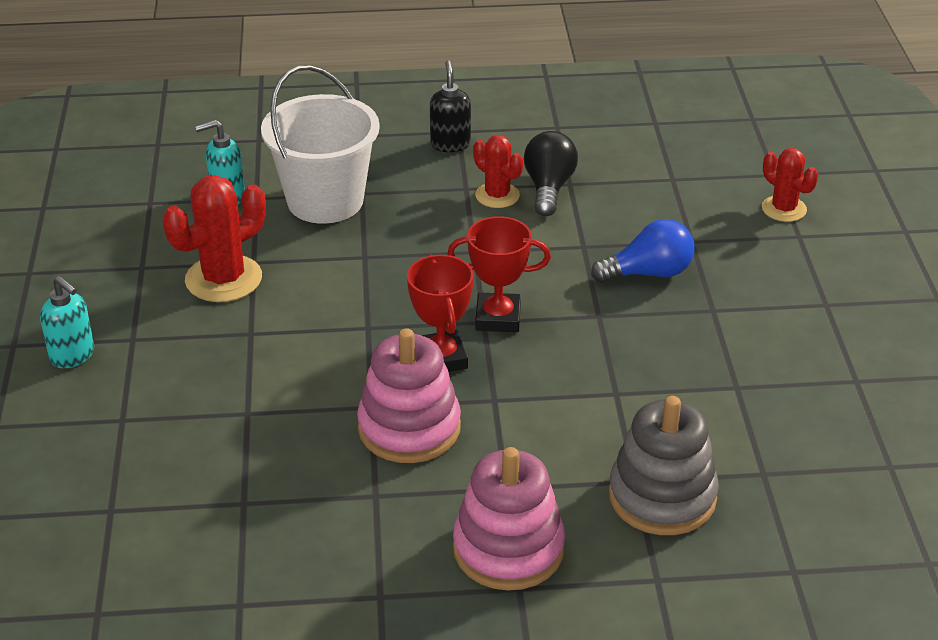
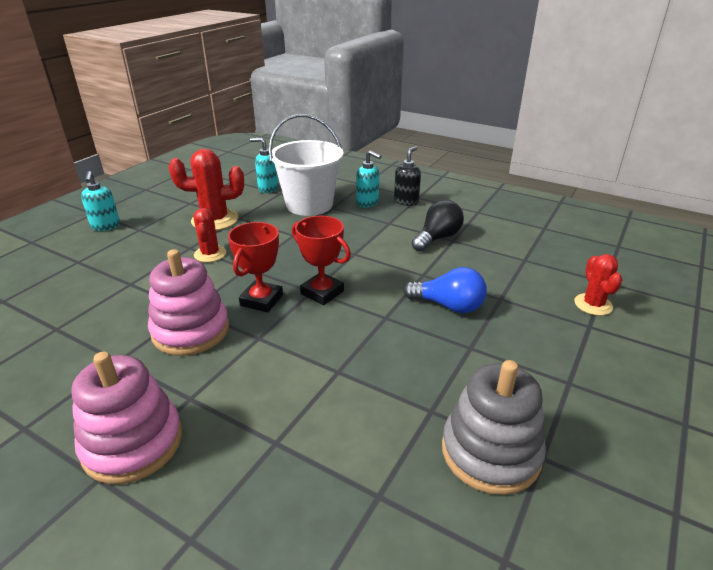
camera: 35 degrees right, 5 degrees down
(402, 167) = (367, 203): none -> turquoise soap dispenser
(497, 195) = (402, 232): red cactus -> red cactus (210, 254)
(662, 497) = (279, 467): grey stacking toy -> grey stacking toy (490, 452)

